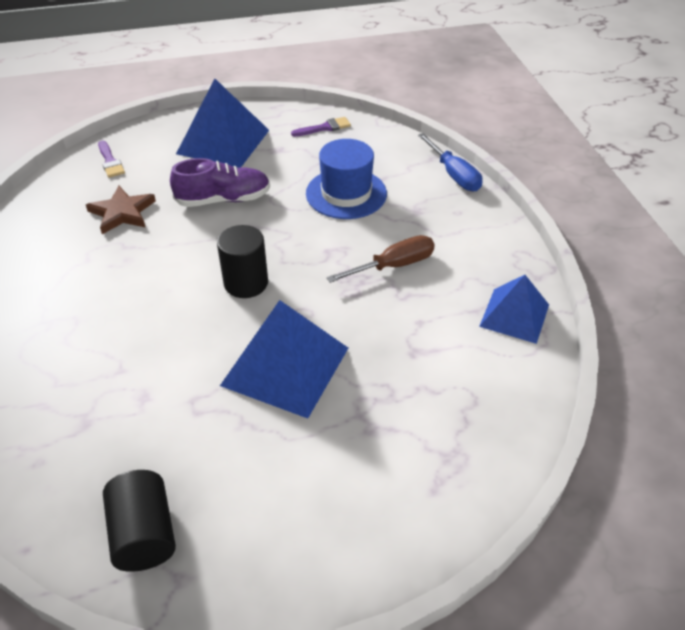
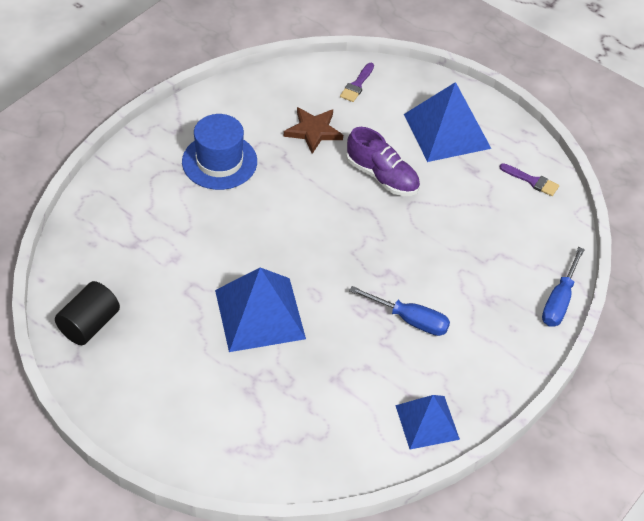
camera: 50 degrees right, 5 degrees up
(246, 283) = (312, 245): black cylinder -> none
(346, 193) = (463, 244): blue hat -> blue hat (219, 161)
(394, 265) = (411, 320): brown screwdriver -> blue screwdriver

